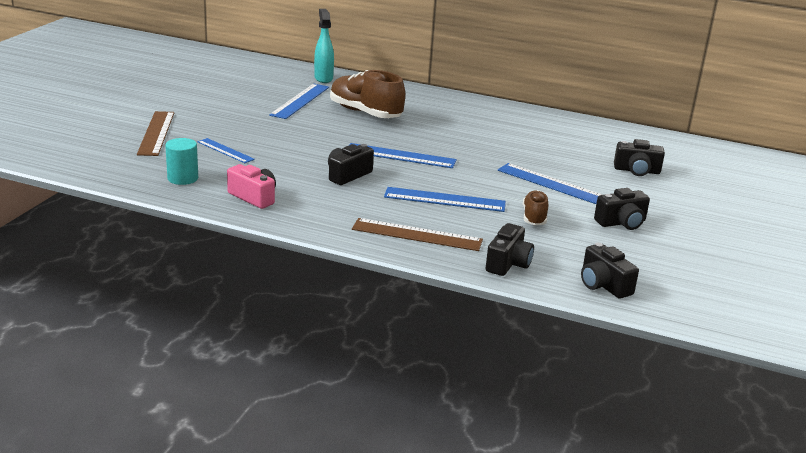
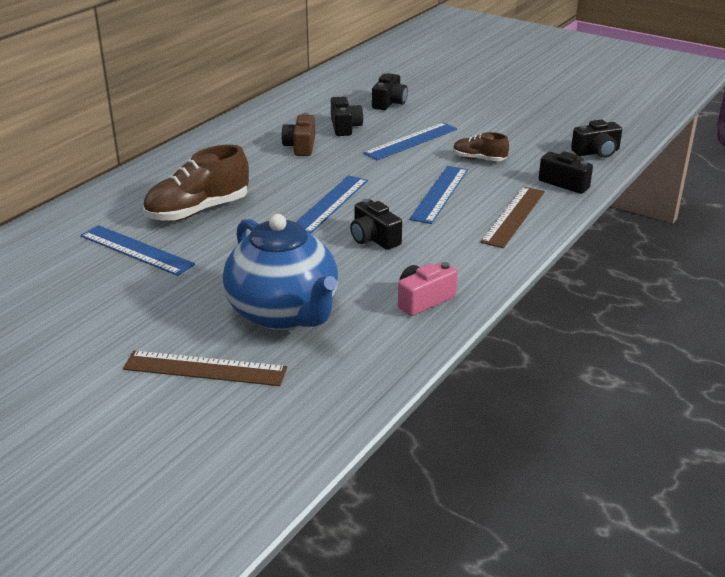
camera: 75 degrees left, 5 degrees up
(183, 178) = (363, 348): turquoise cylinder -> none
(225, 150) = (284, 314): blue ruler -> blue teapot
(323, 78) = (62, 227): turquoise spray bottle -> none
(503, 139) = (300, 146): none -> brown camera
(621, 223) = (490, 127): black camera -> black camera (345, 127)

